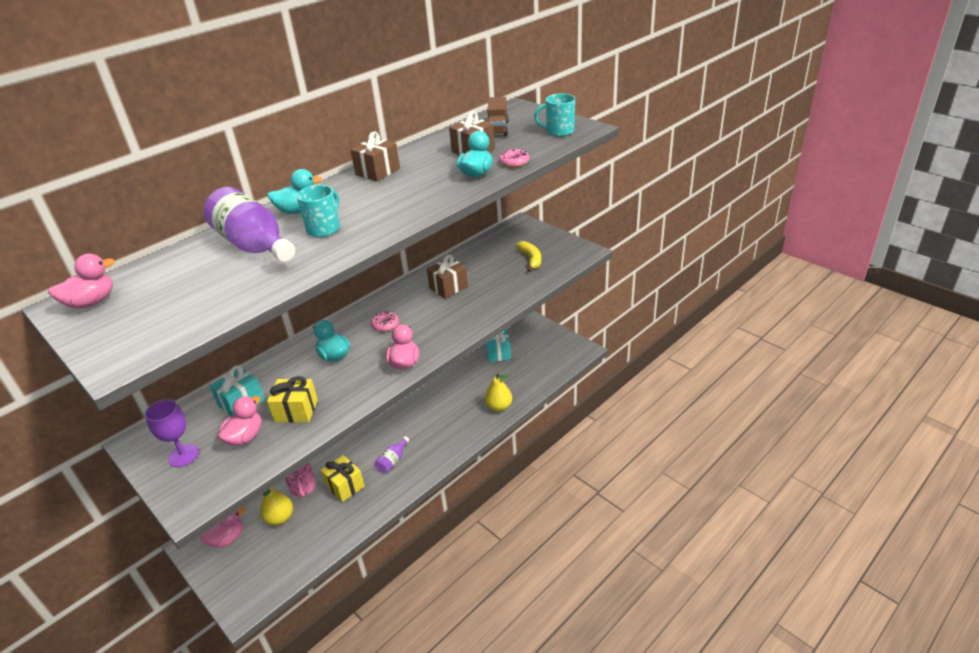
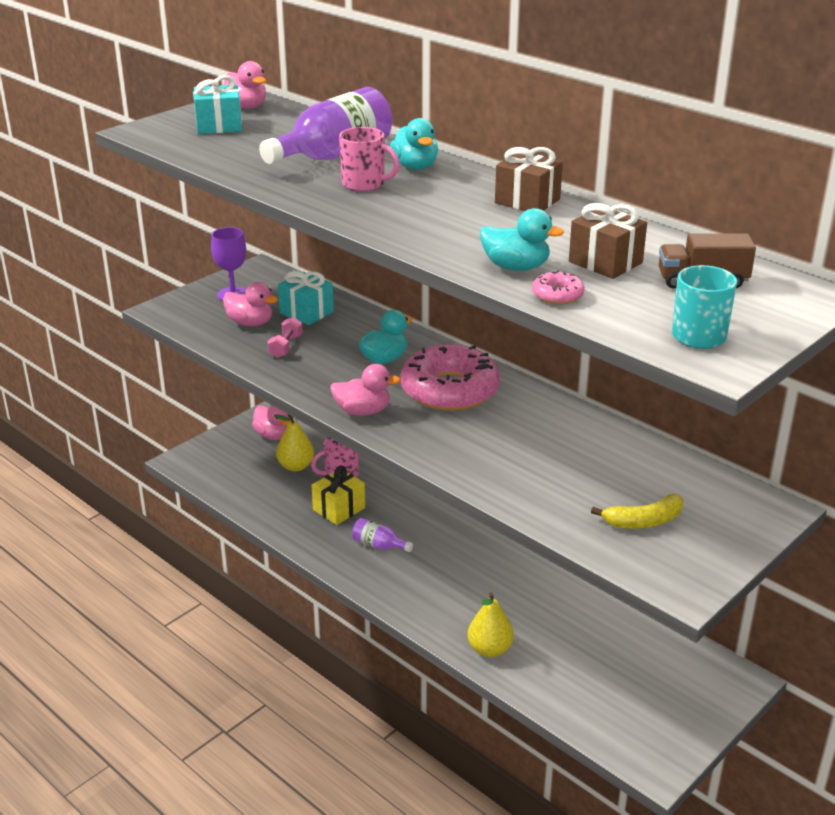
camera: 85 degrees right, 5 degrees down
(296, 411) = (286, 346): yellow gift -> pink dumbbell
(324, 228) = (364, 184): turquoise mug -> pink mug
(385, 325) = (449, 390): pink donut -> pink donut, size x2.47
(448, 287) = (547, 437): brown gift -> none
(498, 353) = (629, 645): turquoise gift -> turquoise gift (219, 126)

